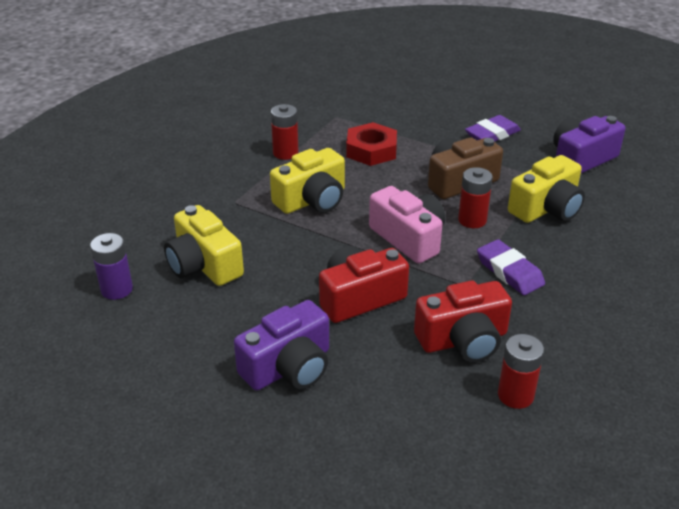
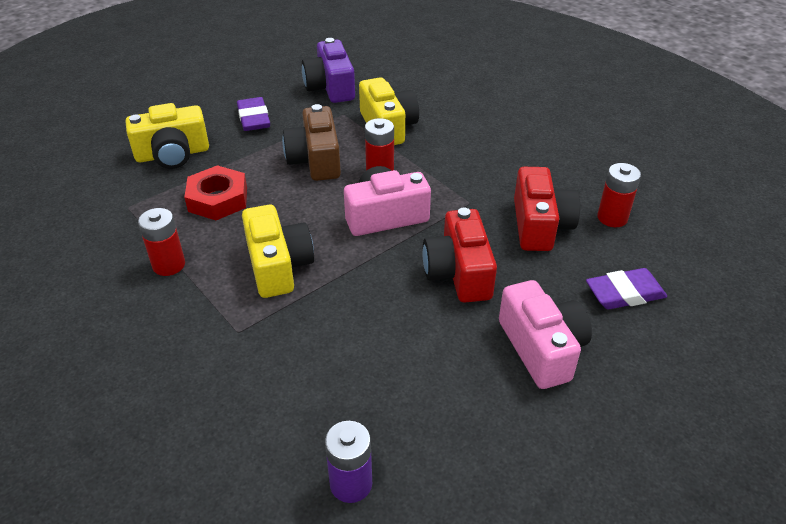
camera: 70 degrees left, 5 degrees up
(204, 265) = (345, 385): yellow camera -> yellow camera (172, 154)
(289, 367) = (541, 348): purple camera -> pink camera
(509, 271) = (462, 173): purple eraser -> purple eraser (624, 293)

